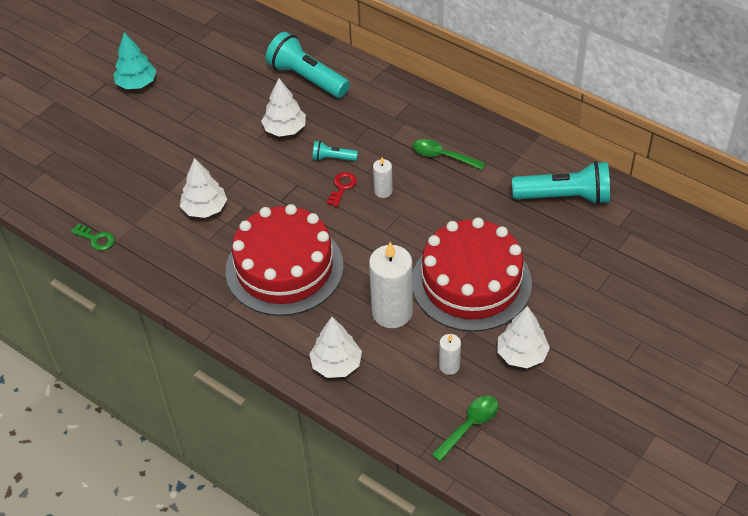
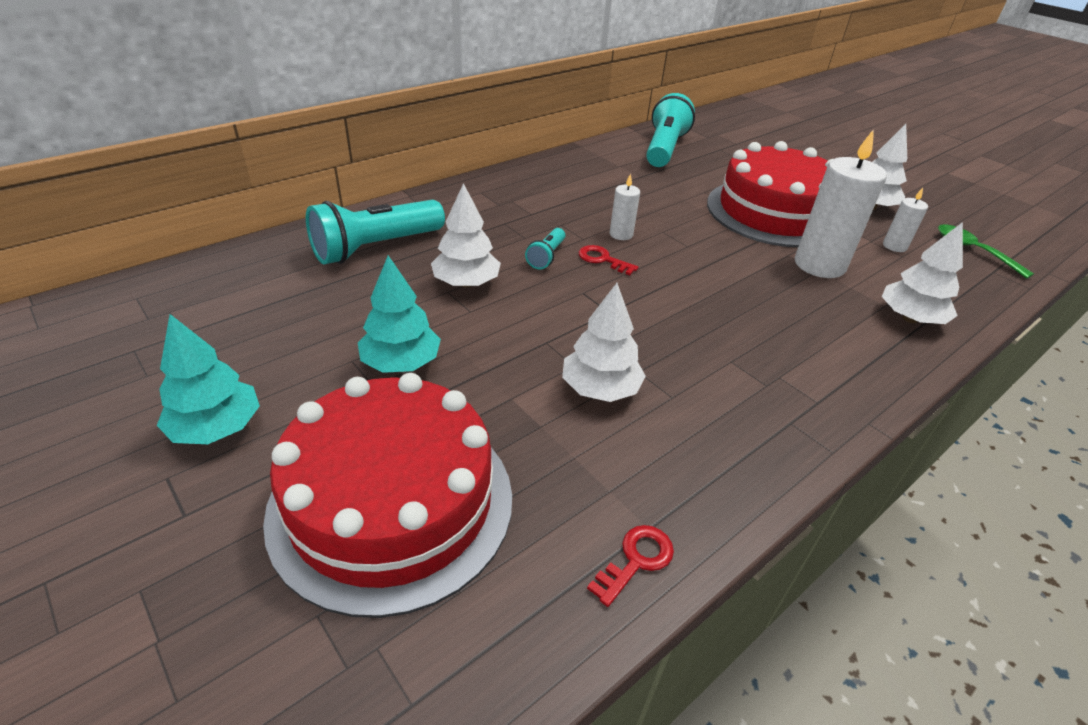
camera: 80 degrees left, 10 degrees down
(96, 239) = (636, 560): green key -> red key
(200, 126) = (401, 363): none -> turquoise tree
(284, 268) = (741, 330): red cake -> red cake (392, 503)
(443, 156) = (580, 191): green spoon -> none

